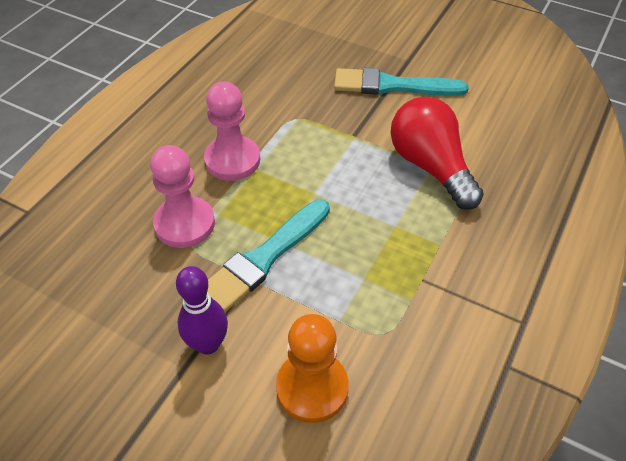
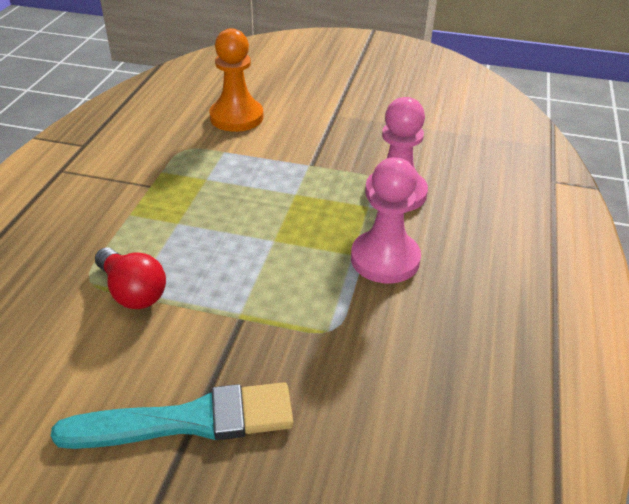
camera: 165 degrees right, 10 degrees down
(208, 344) = (324, 126): purple bowling pin -> none
(265, 257) = (303, 180): turquoise brush -> none
(430, 166) = (132, 292): red light bulb -> red light bulb, size x0.63

